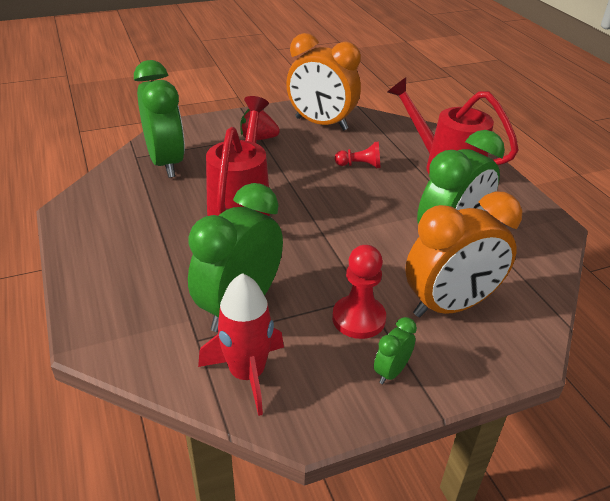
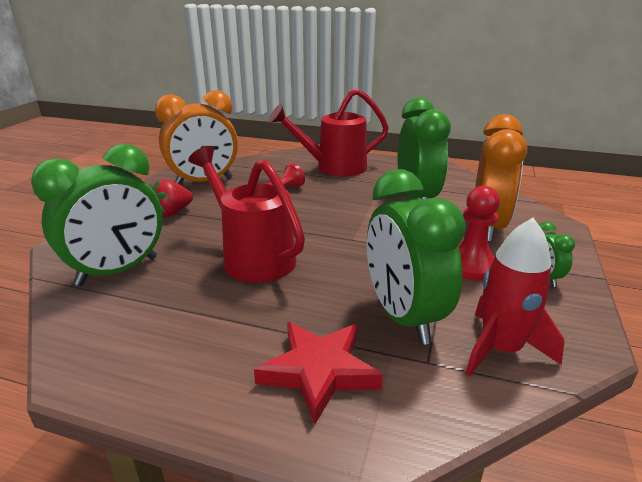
camera: 50 degrees left, 10 degrees down
(143, 294) = (319, 371): none -> red star
(166, 163) = (118, 271): green clock -> green clock turned 120 degrees clockwise

